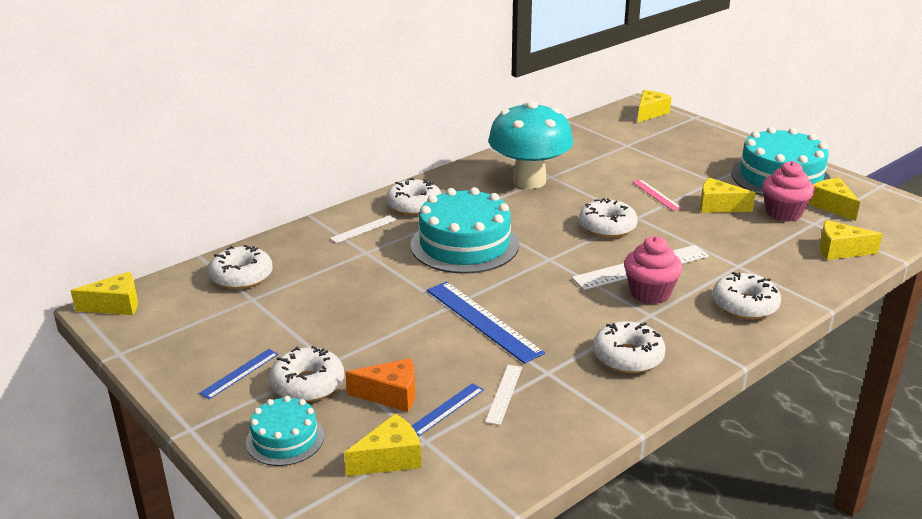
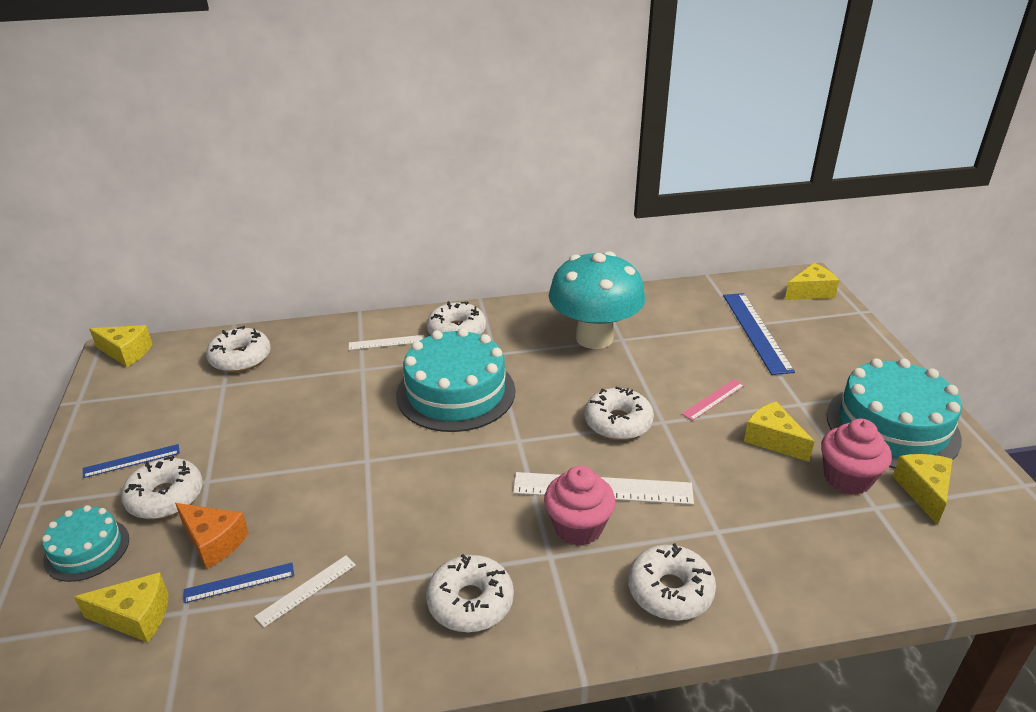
camera: 30 degrees right, 5 degrees up
(483, 320) = (380, 490): blue ruler -> blue ruler (756, 332)
(656, 194) = (713, 399): pink ruler -> pink ruler turned 45 degrees clockwise
(840, 250) = (872, 561): yellow cheese -> none

